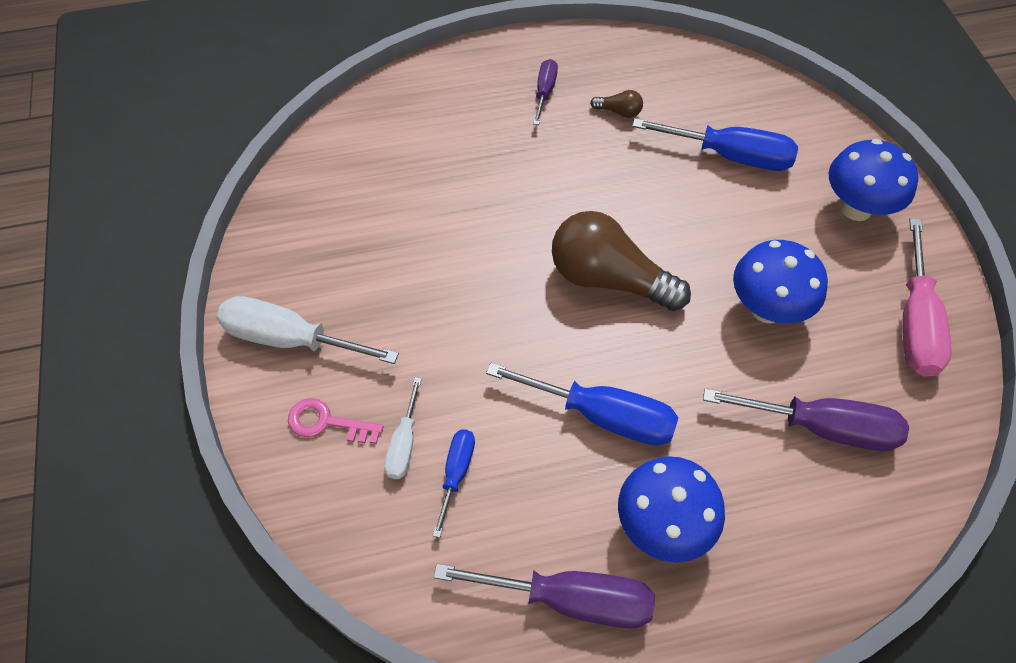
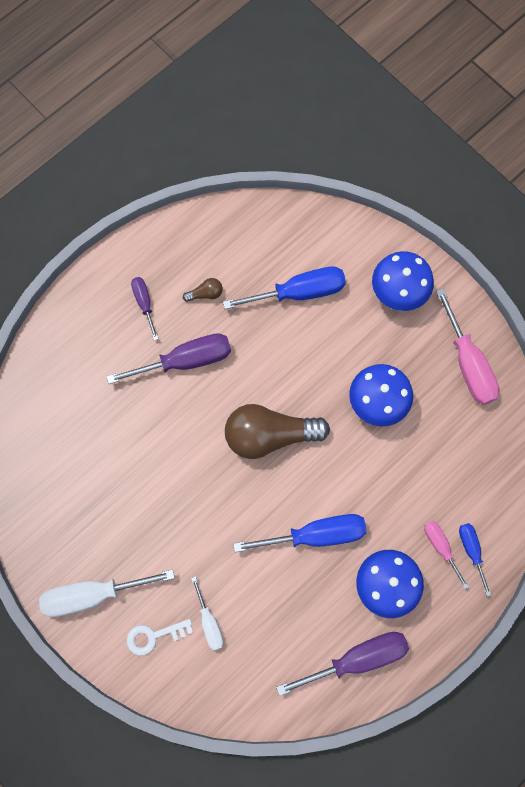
camera: 30 degrees left, 15 degrees up
(327, 422) = (154, 636): pink key -> white key
(456, 473) = (251, 622): blue screwdriver -> blue screwdriver (471, 551)
(767, 519) = (440, 547): none -> pink screwdriver
(822, 427) = (445, 469): purple screwdriver -> purple screwdriver (185, 361)

